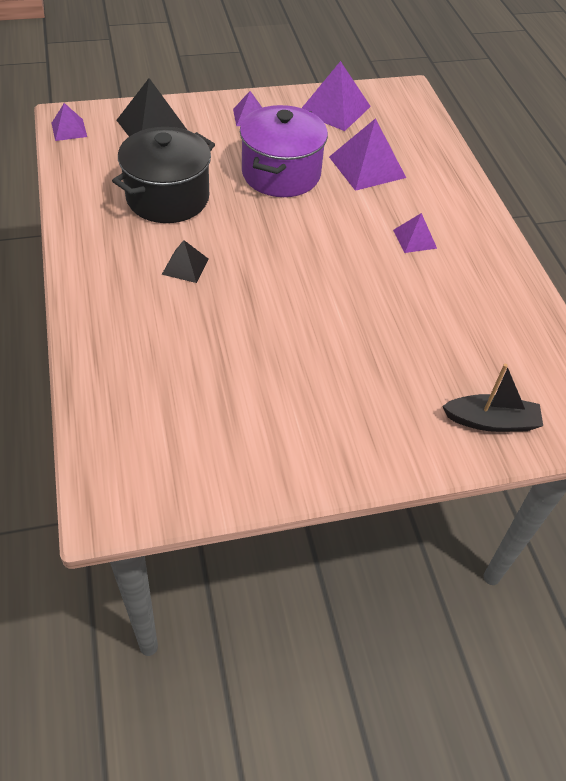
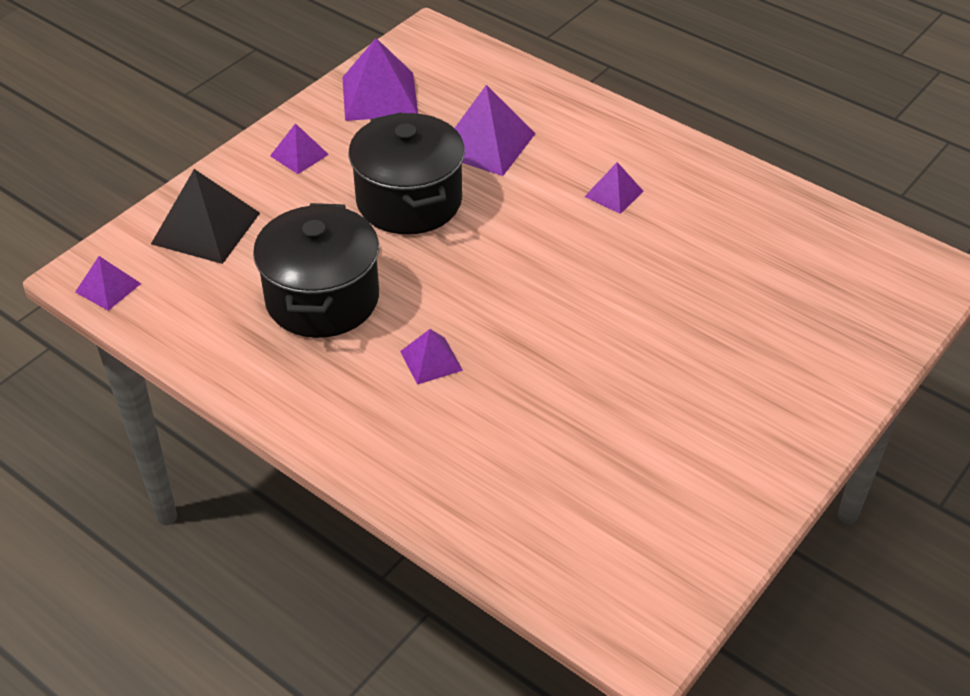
camera: 35 degrees left, 5 degrees down
(185, 266) = (431, 360): black pyramid -> purple pyramid
(281, 174) = (409, 201): purple pot -> black pot
(491, 421) = (861, 327): black boat -> none

